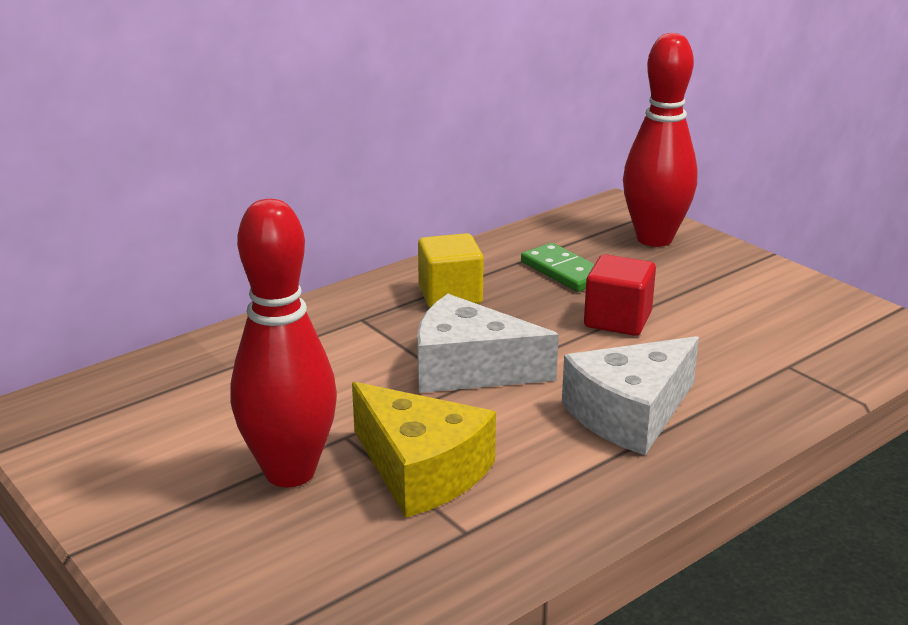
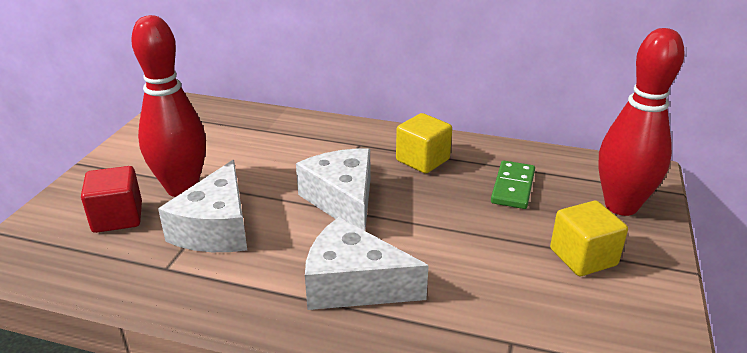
camera: 55 degrees right, 5 degrees up
(421, 470) = (216, 228): yellow cheese -> white cheese
(617, 320) = (475, 233): red cube -> red cube (117, 217)
(708, 287) = (583, 257): none -> yellow cube

